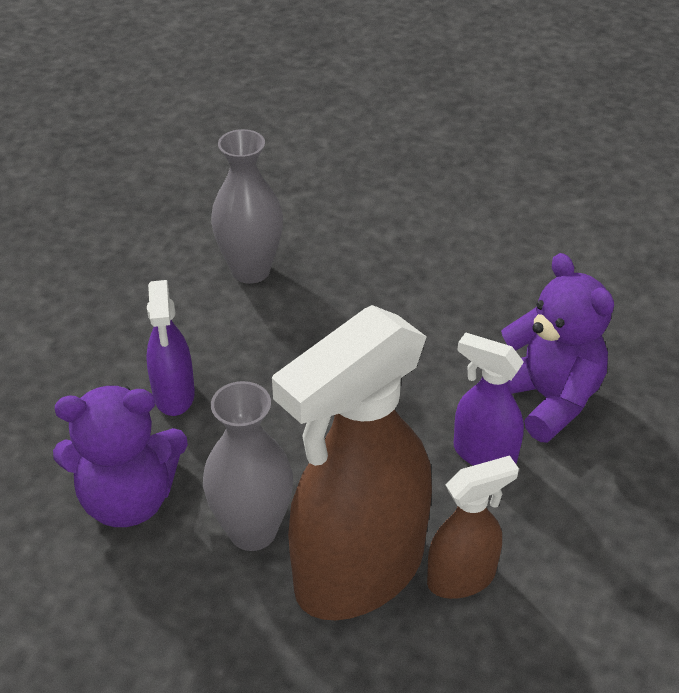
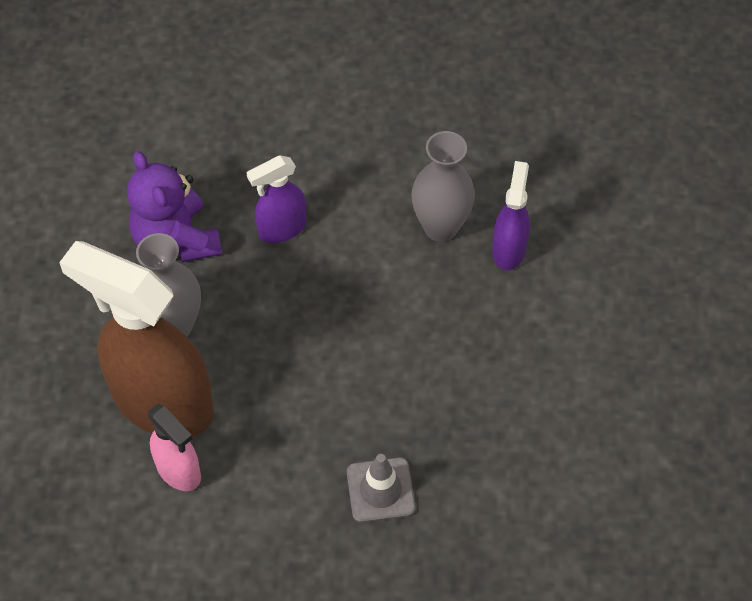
camera: 70 degrees right, 15 degrees up
(462, 577) = (179, 471): brown spray bottle -> pink spray bottle
(483, 454) = (301, 456): purple spray bottle -> purple spray bottle (508, 249)
(547, 398) = (380, 490): purple teddy bear -> grey traffic cone

